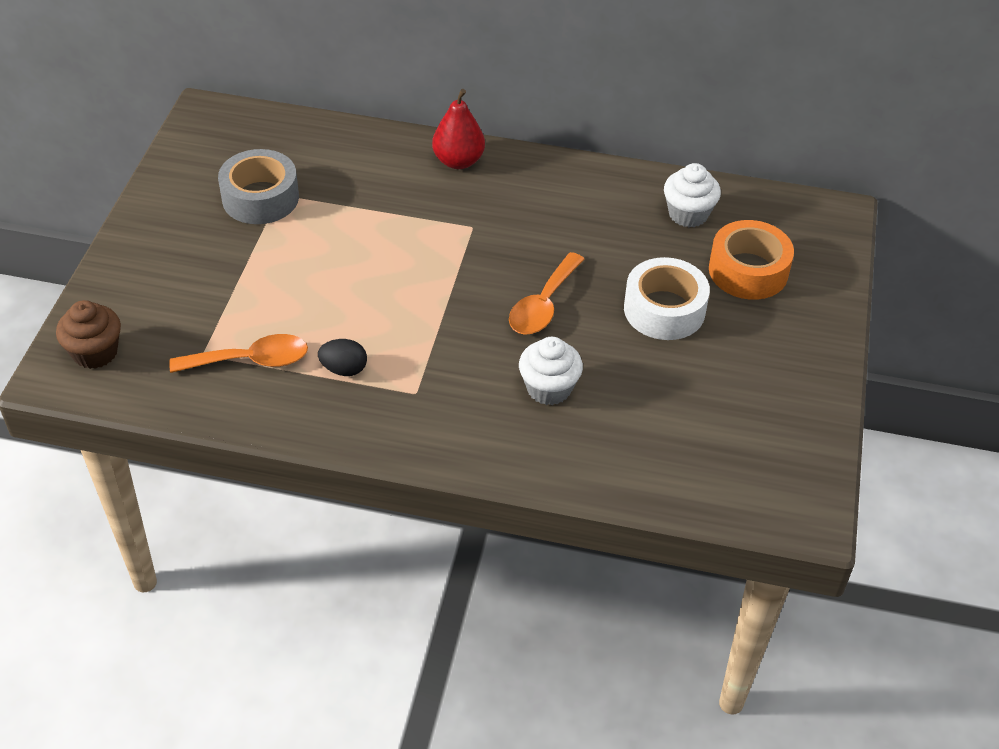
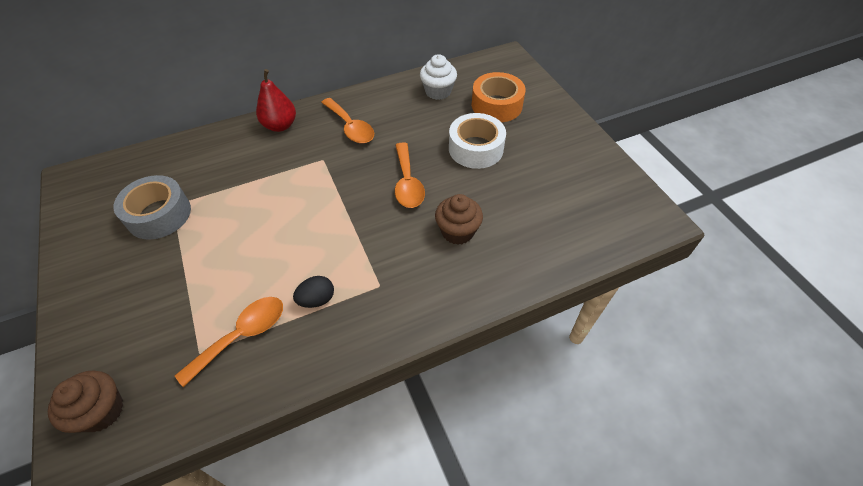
camera: 35 degrees left, 5 degrees up
(537, 204) = (350, 127): none -> orange spoon
(549, 388) = (457, 231): white cupcake -> brown cupcake

